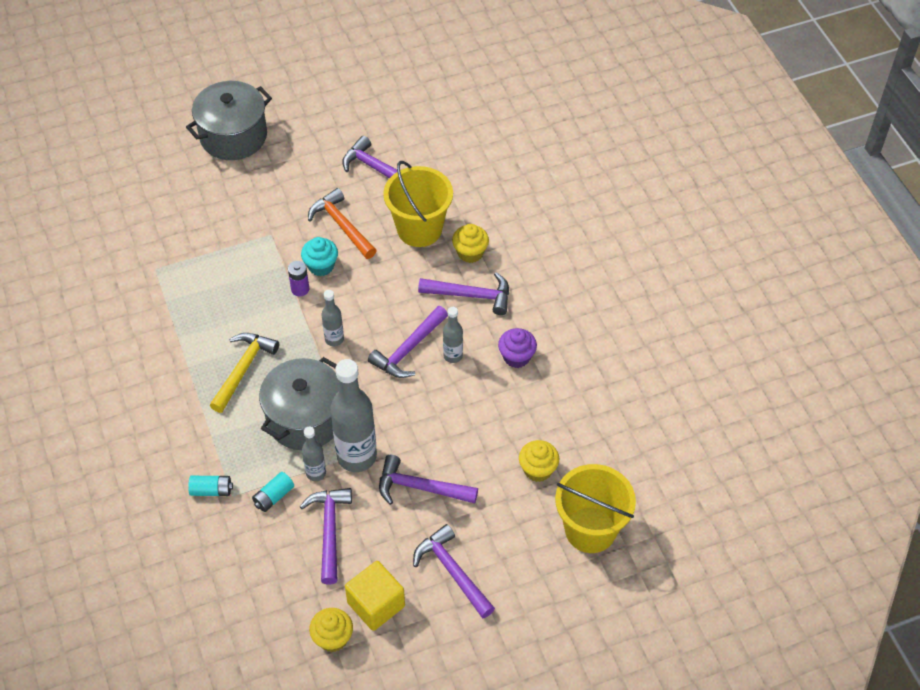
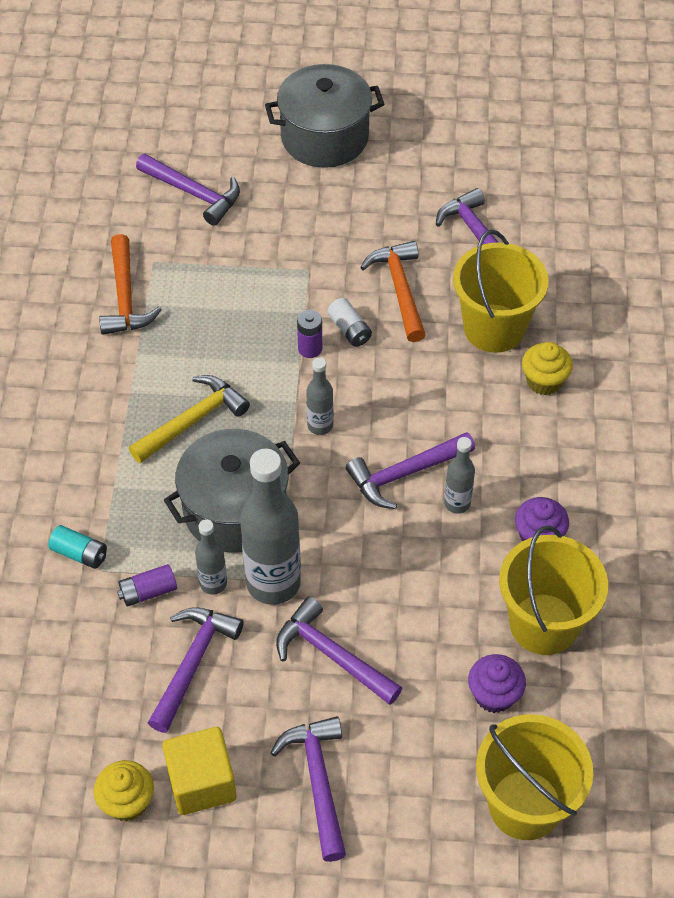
camera: 25 degrees right, 0 degrees up
(148, 301) = (125, 297): none -> orange hammer
(274, 496) = (148, 592): turquoise battery -> purple battery
(321, 266) = (349, 330): turquoise cupcake -> white battery
(471, 295) = (518, 435): purple hammer -> purple hammer (194, 193)
(538, 470) = (494, 695): yellow cupcake -> purple cupcake
(547, 412) = (543, 624): none -> yellow bucket

